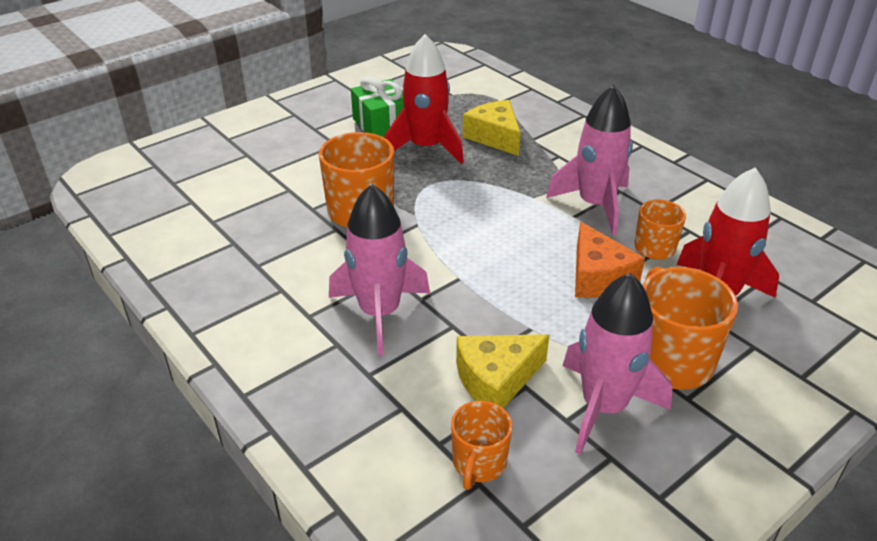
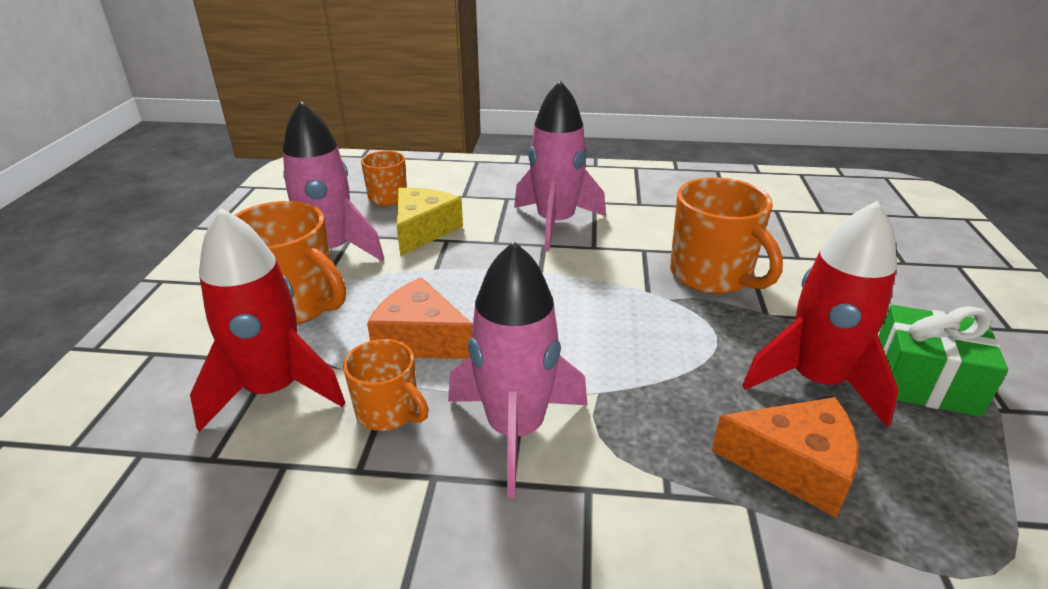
camera: 135 degrees right, 5 degrees down
(494, 137) = (794, 465): yellow cheese -> orange cheese

